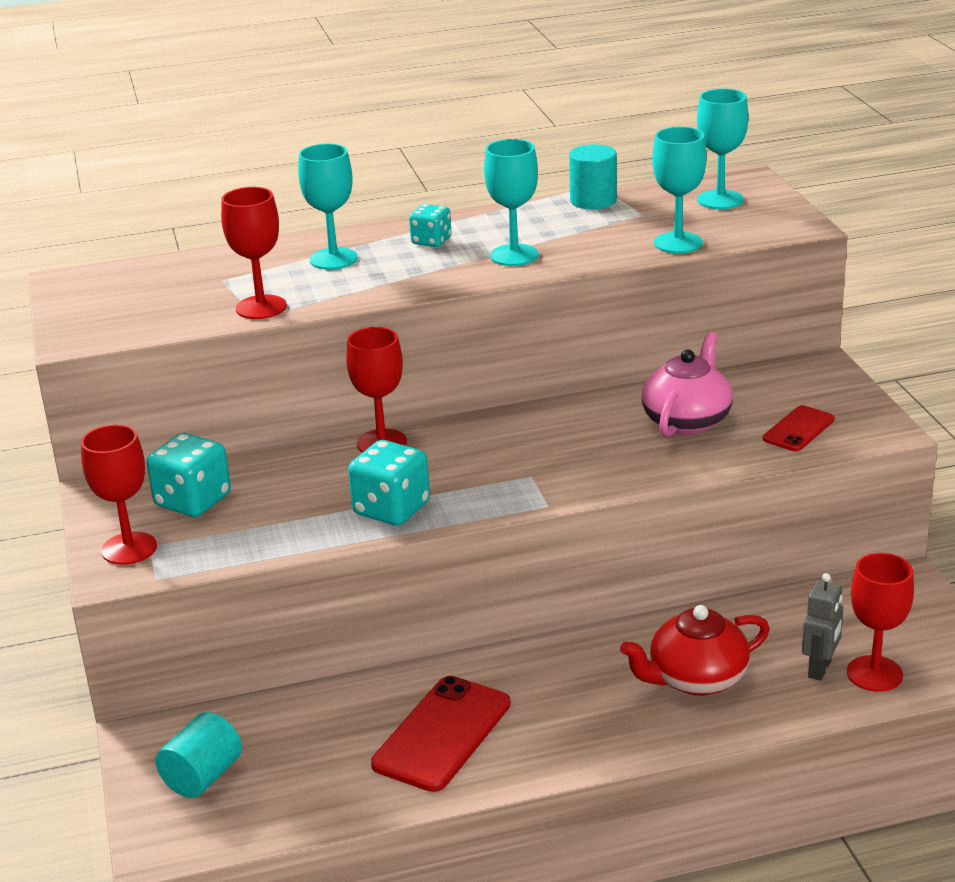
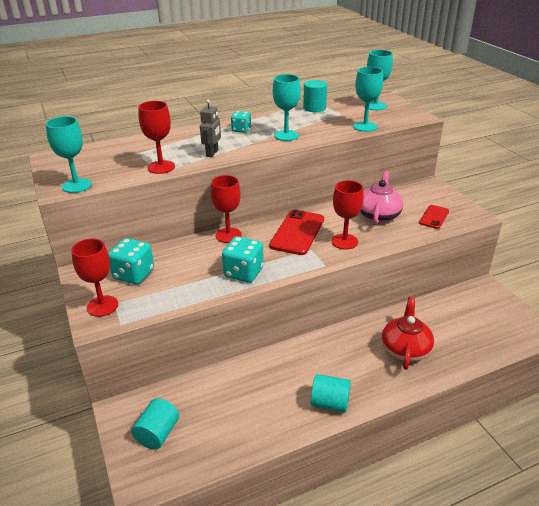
camera: 10 degrees left, 5 degrees up
(333, 259) = (193, 140): turquoise goblet -> turquoise goblet (76, 185)
(442, 734) = (284, 393): red phone -> red phone (297, 232)
(520, 755) = (330, 403): none -> turquoise cylinder
(696, 679) = (405, 349): red teapot -> red teapot turned 135 degrees clockwise
(820, 669) = (464, 338): grey robot -> grey robot (212, 153)
(874, 674) = (491, 339): red goblet -> red goblet (344, 241)

